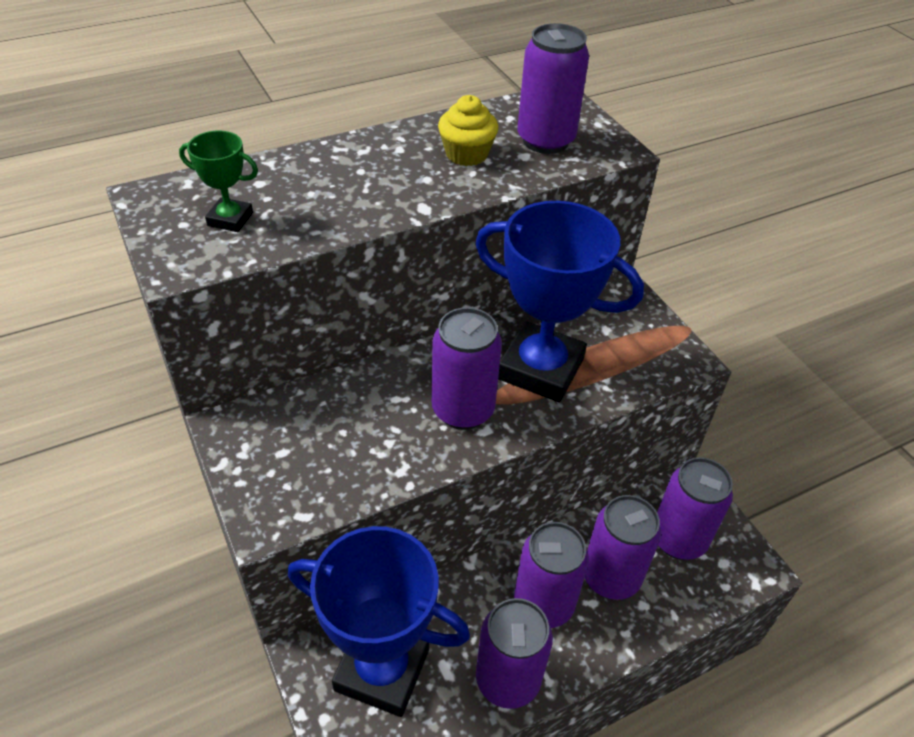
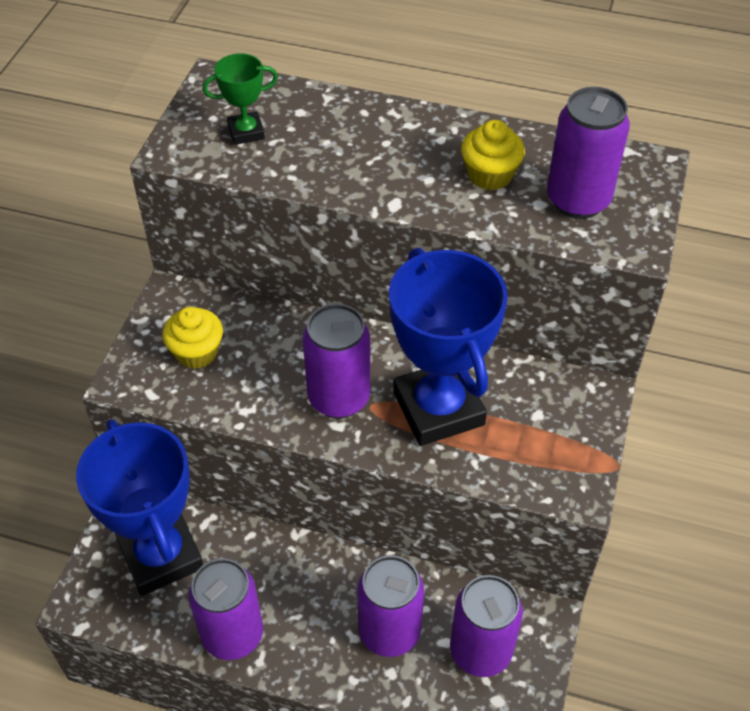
camera: 45 degrees right, 5 degrees up
(230, 219) = (246, 132): green trophy -> green trophy turned 75 degrees counterclockwise
(306, 455) = (197, 352): none -> yellow cupcake
(543, 604) = (316, 607): purple can -> none

